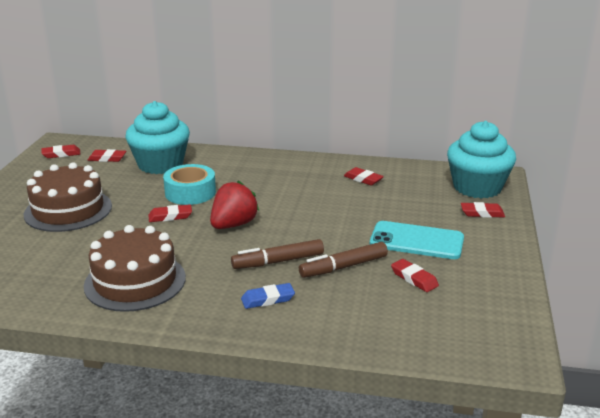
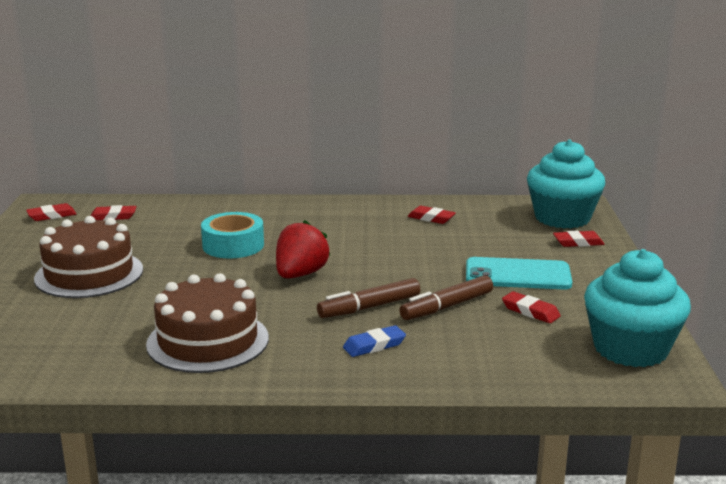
camera: 10 degrees left, 5 degrees down
(160, 164) = (183, 219): turquoise cupcake -> turquoise cupcake (630, 349)
(170, 216) = (220, 271): red eraser -> none

